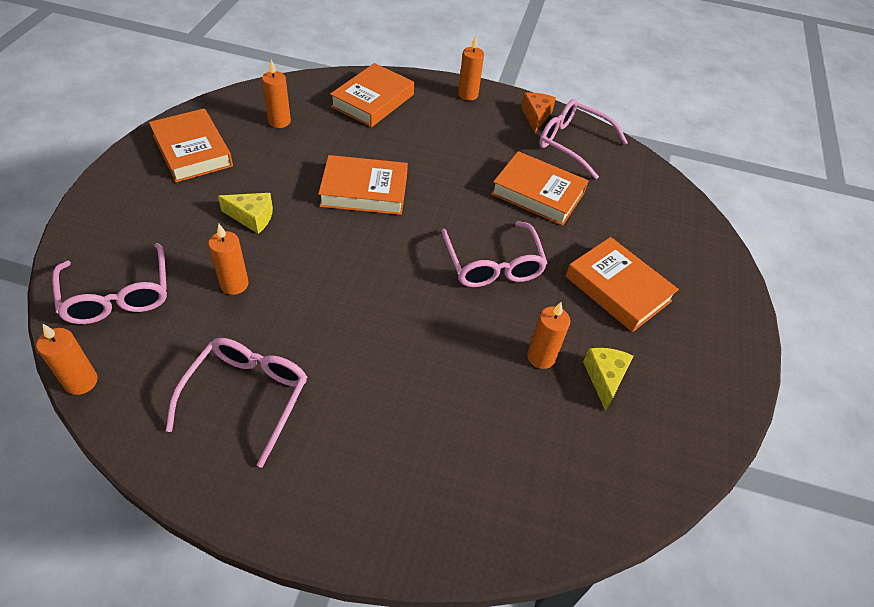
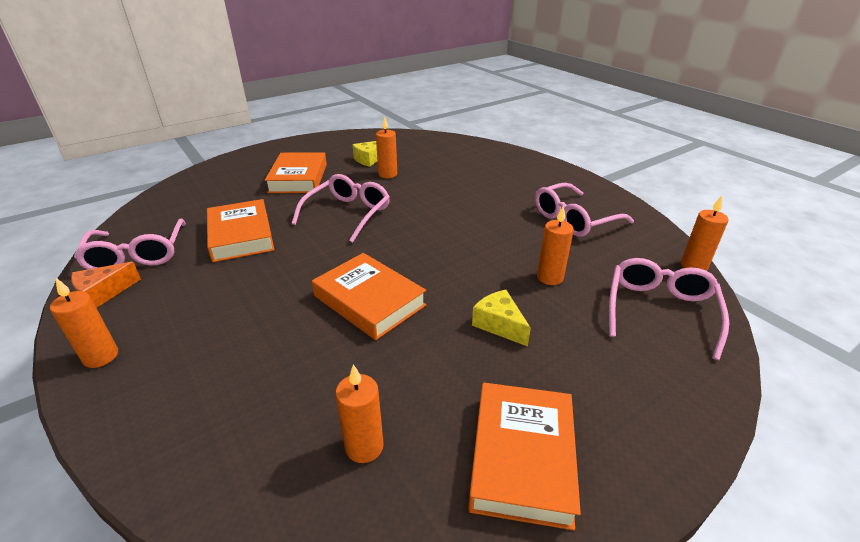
camera: 135 degrees left, 15 degrees down
(373, 101) = (208, 413): orange book -> none

